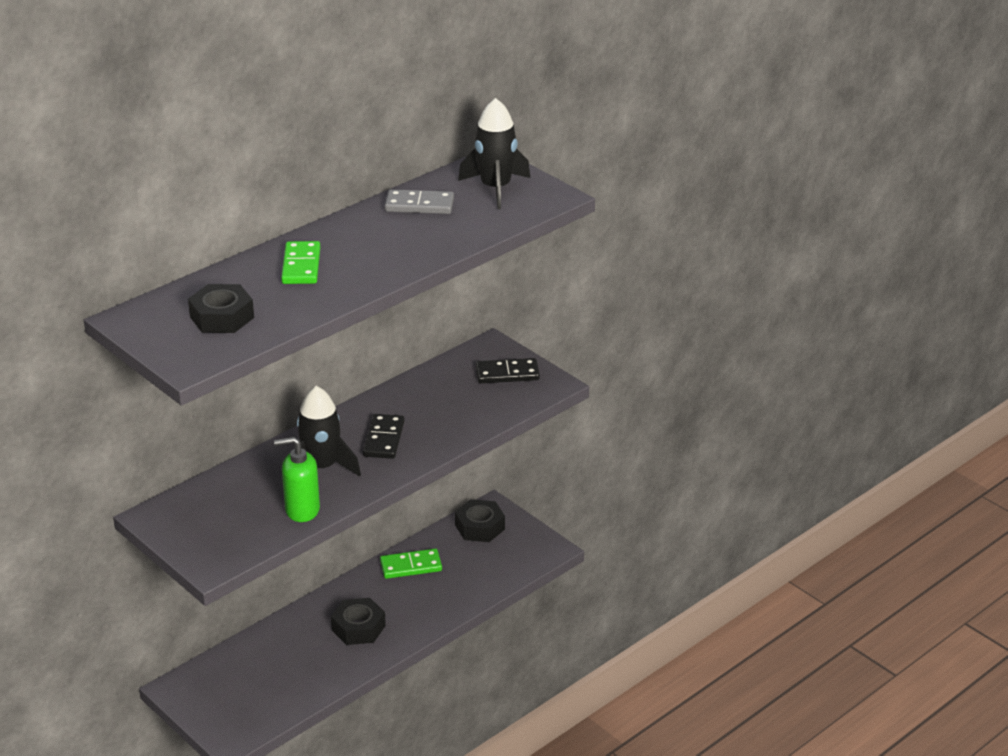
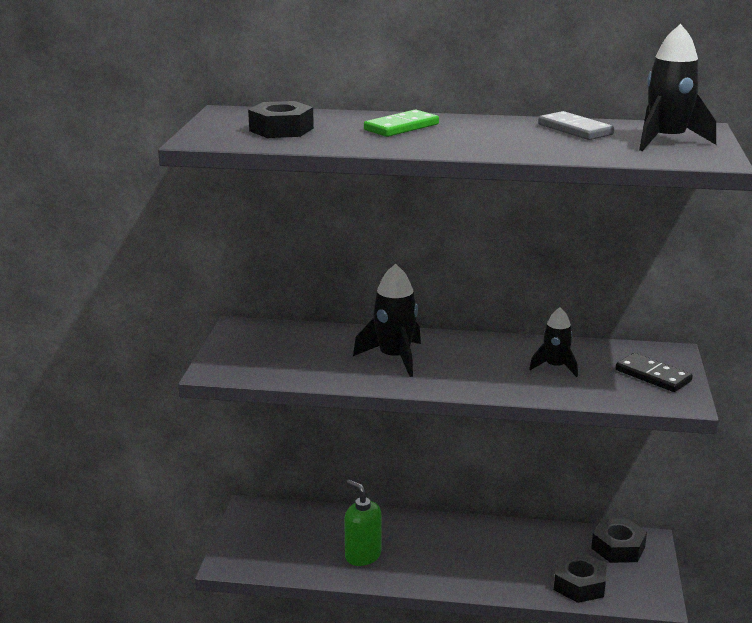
camera: 50 degrees right, 10 degrees down
(302, 510) = (331, 374): green soap dispenser -> green soap dispenser (362, 556)
(358, 628) = (419, 554): black nut -> black nut (579, 584)
(384, 439) = (472, 365): black domino -> none
(411, 566) = (521, 539): green domino -> none
(439, 405) = (555, 367): none -> black rocket

